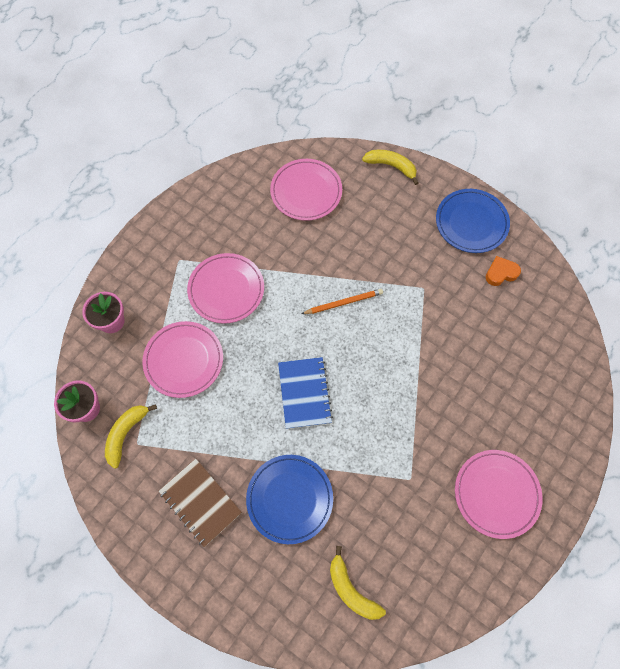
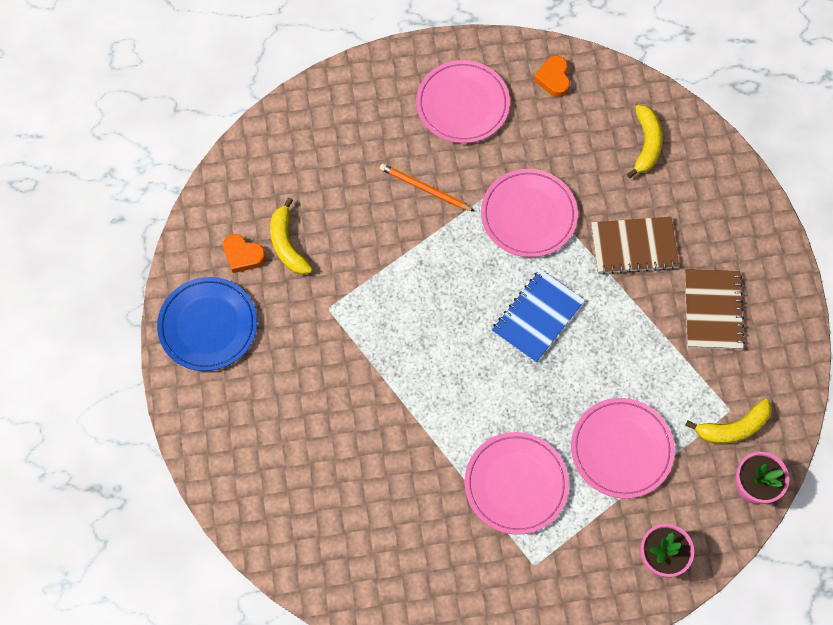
camera: 135 degrees left, 0 degrees up
(289, 499) = (634, 246): blue plate -> brown notebook
(306, 192) = (328, 518): pink plate -> pink plate (528, 215)
(343, 302) = (416, 364): orange pencil -> orange pencil (425, 189)
(391, 166) = (210, 461): yellow banana -> yellow banana (287, 244)
(462, 579) = (553, 79): none -> orange heart

